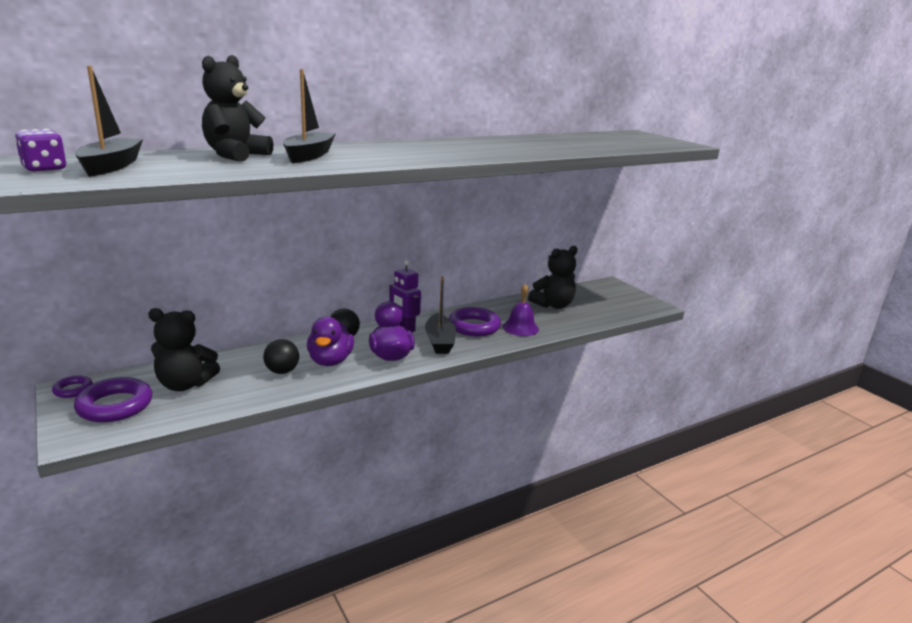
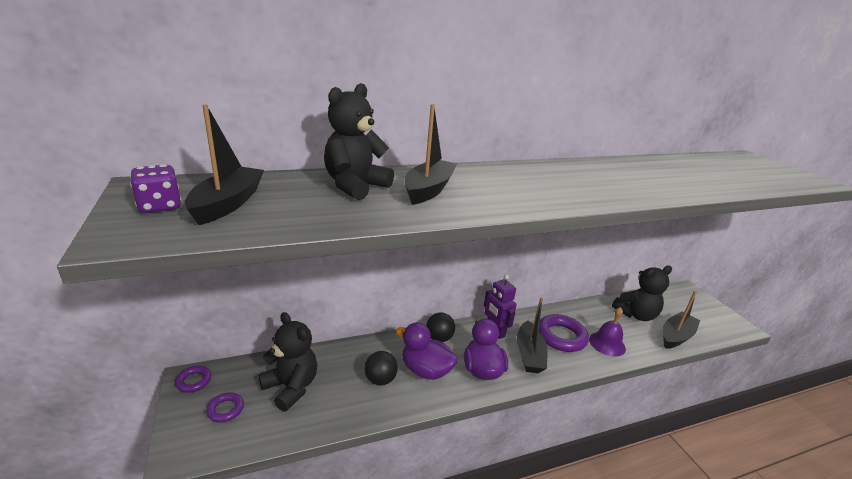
camera: 10 degrees right, 5 degrees up
(115, 405) = (225, 409): purple ring -> purple ring, size x0.53
(185, 384) = (291, 387): black teddy bear -> black teddy bear turned 150 degrees counterclockwise
(330, 361) = (425, 370): purple duck -> purple duck turned 105 degrees clockwise
(591, 317) = (676, 336): none -> black boat

